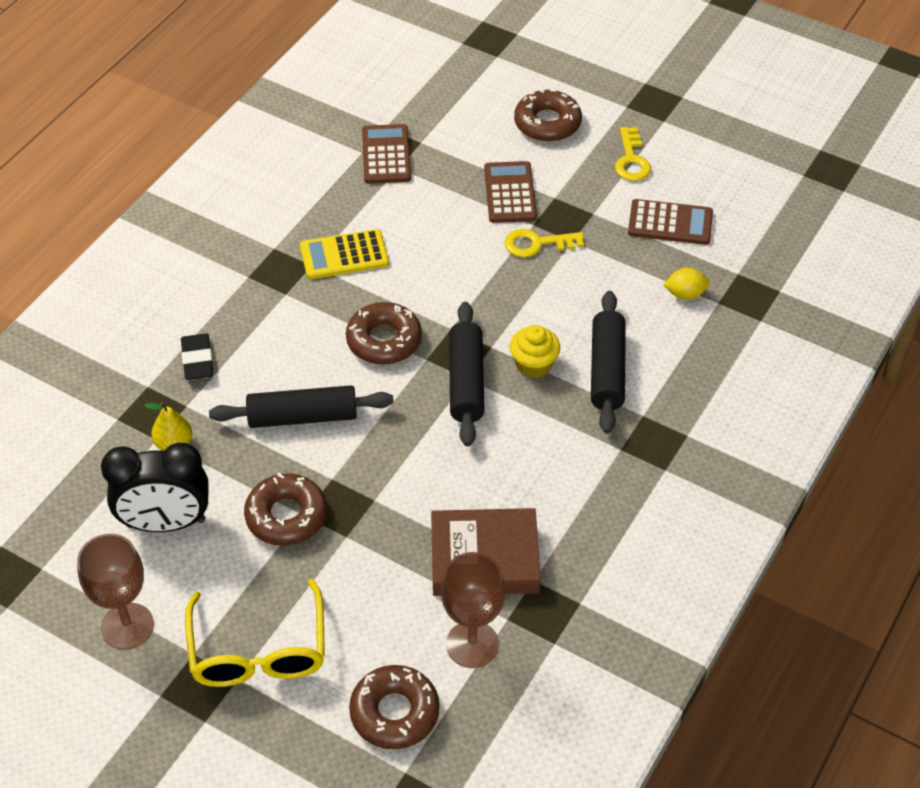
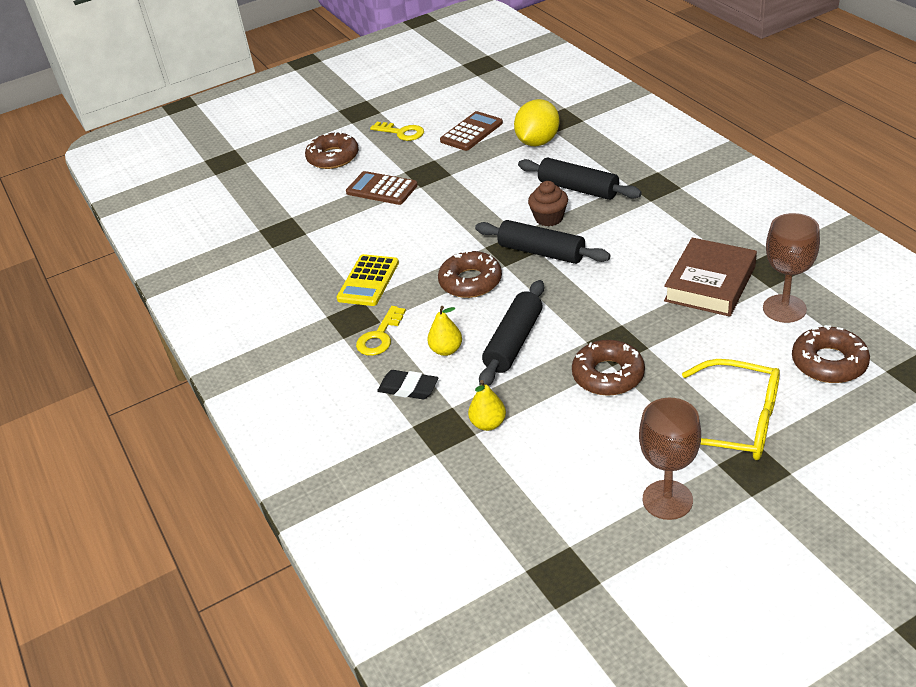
camera: 55 degrees left, 10 degrees down
(166, 523) = (570, 449): black clock -> none
(265, 366) = (446, 350): none -> yellow pear
(386, 155) = (287, 236): brown calculator -> none
(533, 364) = (549, 218): yellow cupcake -> brown cupcake
(537, 244) = (440, 189): yellow key -> yellow key (380, 336)
(685, 294) = (537, 142): yellow lemon -> yellow lemon, size x1.86

